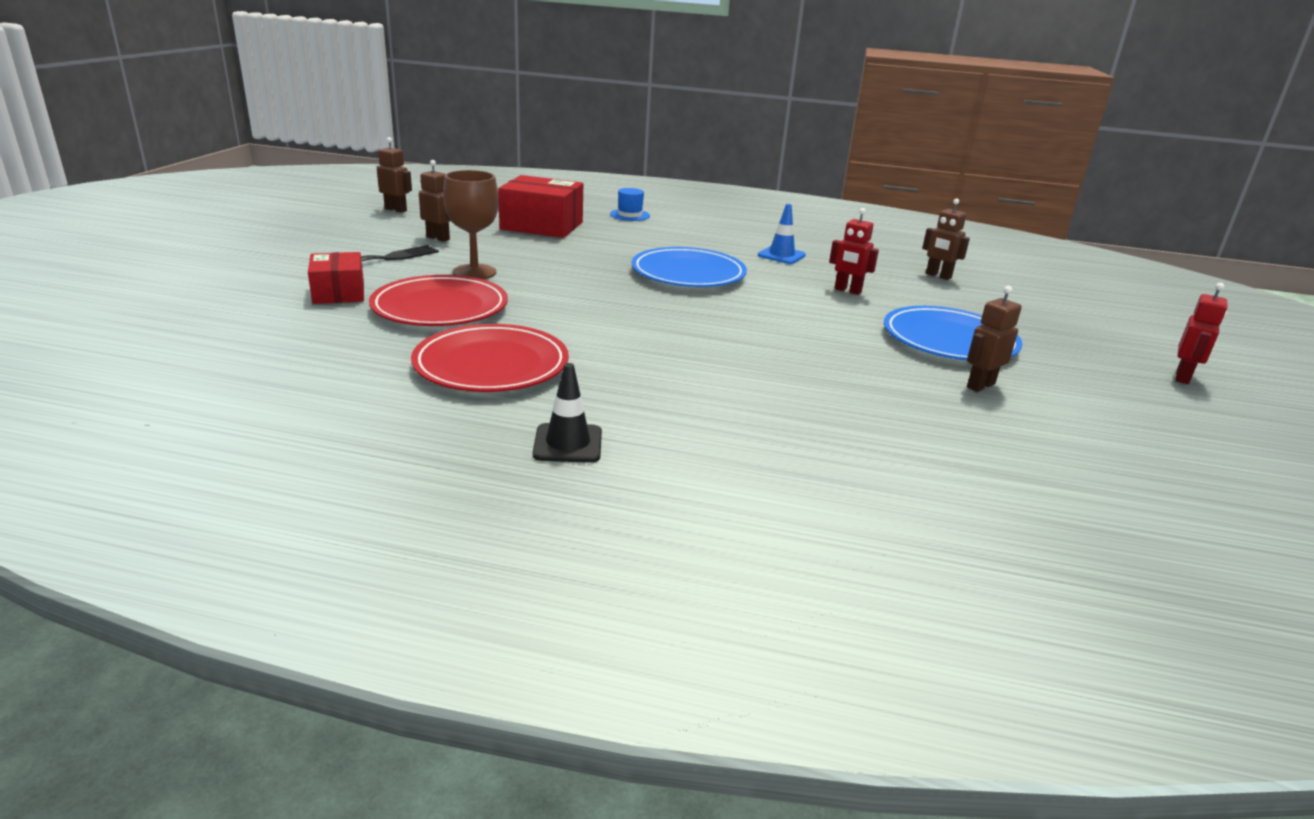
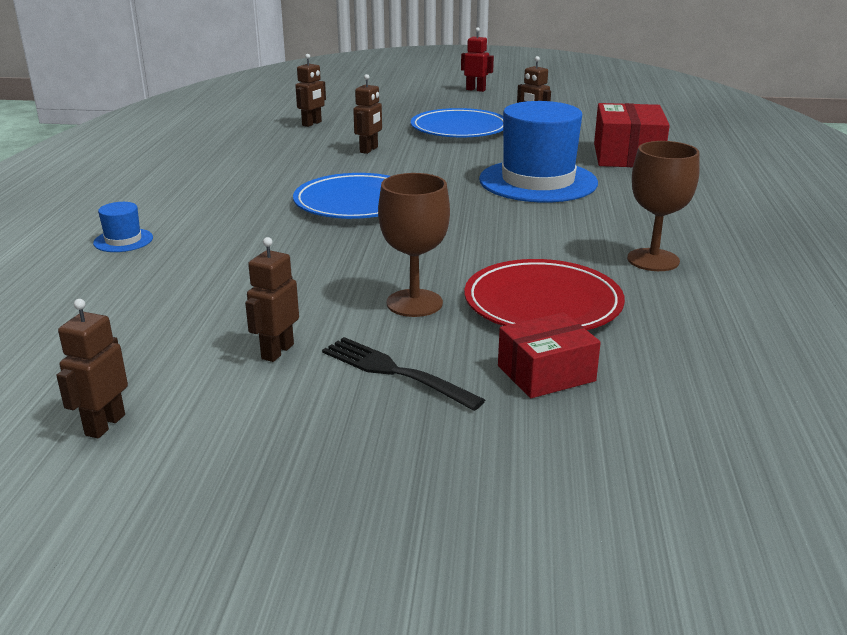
camera: 95 degrees left, 0 degrees up
(491, 365) = (653, 260): red plate -> brown goblet
(542, 226) = (189, 288): red box -> red box (627, 156)
(568, 444) = (743, 222): black traffic cone -> none
(740, 352) = (538, 181): none -> blue hat
(781, 255) = (275, 169): blue traffic cone -> none
(847, 290) = (369, 150): red robot -> brown robot

